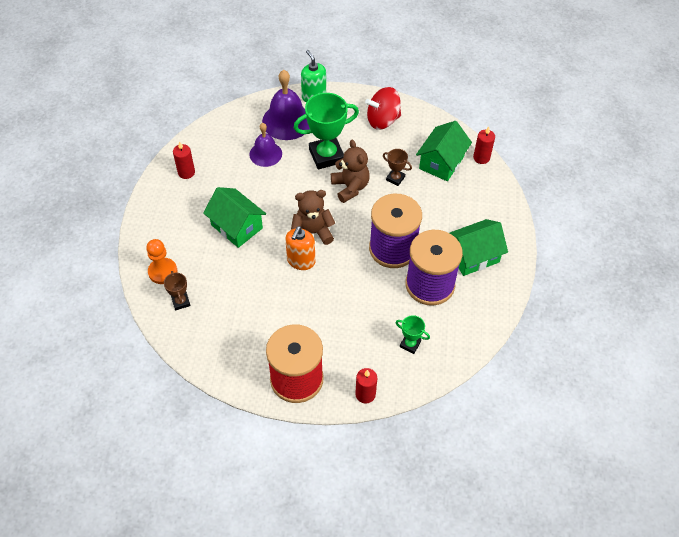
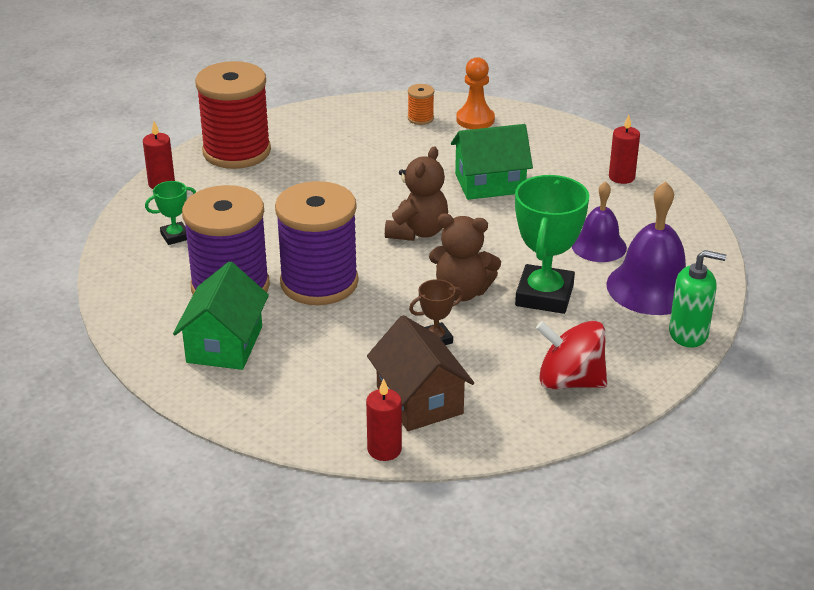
camera: 125 degrees right, 20 degrees down
(181, 302) = (420, 118): brown trophy -> orange spool
(301, 261) = (384, 208): orange soap dispenser -> none
(383, 120) = (570, 381): red spinning top -> red spinning top turned 90 degrees counterclockwise
(441, 162) = (419, 400): green house -> brown house

